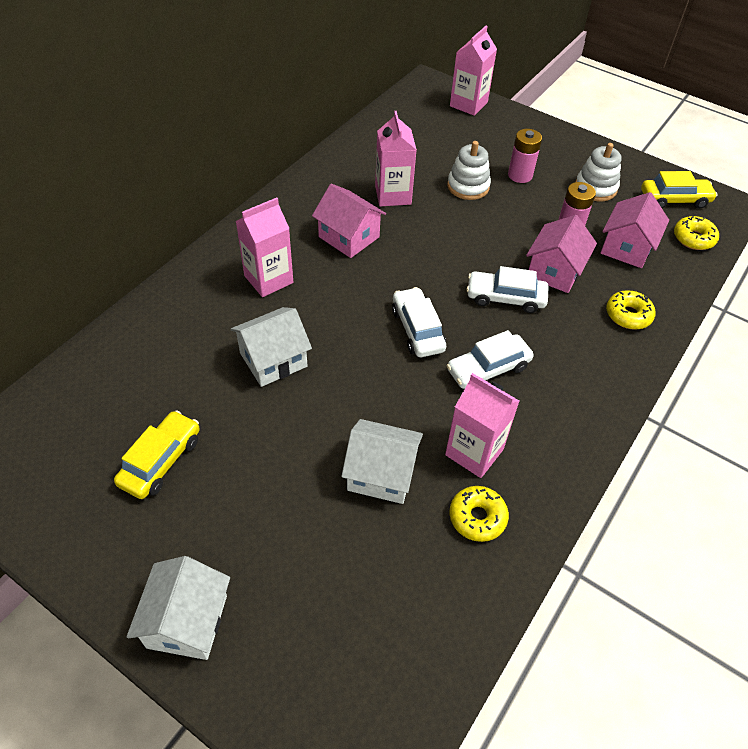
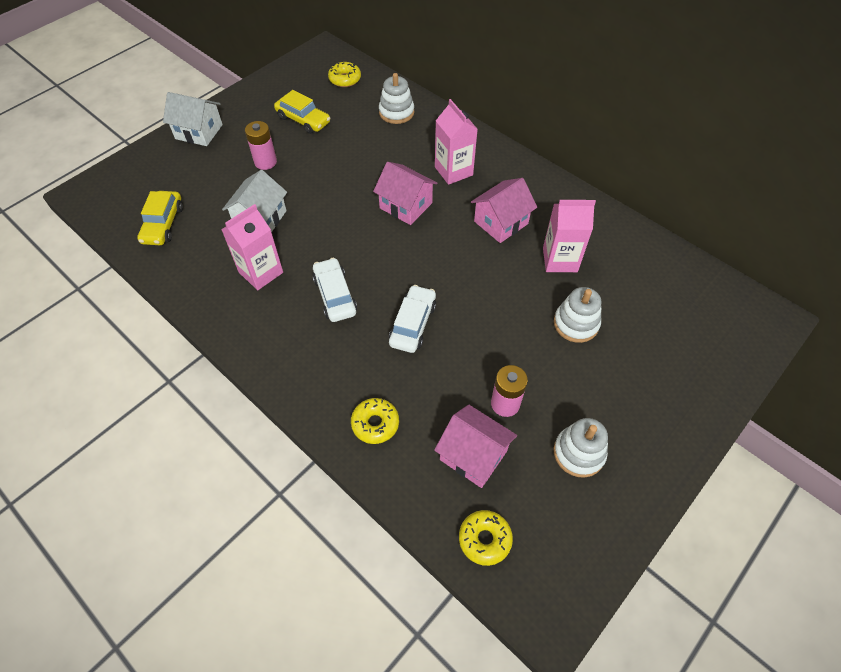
camera: 100 degrees right, 5 degrees up
(149, 346) = (396, 112): none -> white stacking toy
(273, 360) = (372, 171): white house -> none
(417, 329) = (386, 255): white car -> none
(468, 104) = (735, 352): pink carton -> none
(477, 517) = (209, 265): yellow donut -> yellow donut (345, 79)
(520, 175) = (598, 377): pink battery -> pink battery (265, 162)
(554, 271) = (443, 373): pink house -> pink house (406, 205)
(674, 199) = (559, 544): yellow car -> yellow car (163, 224)

